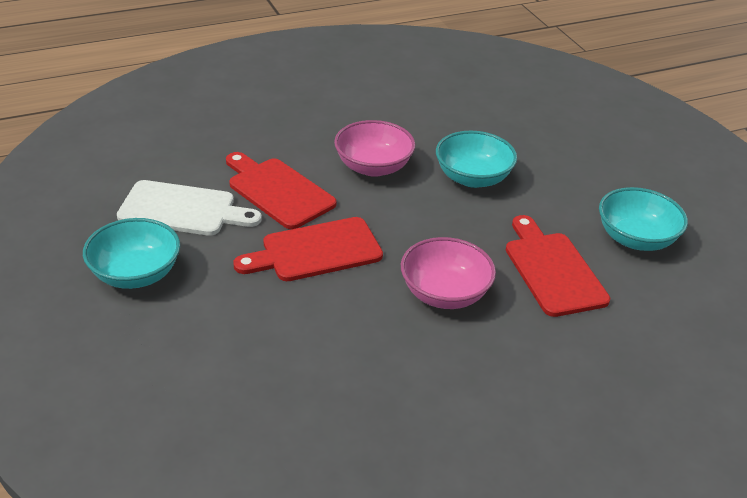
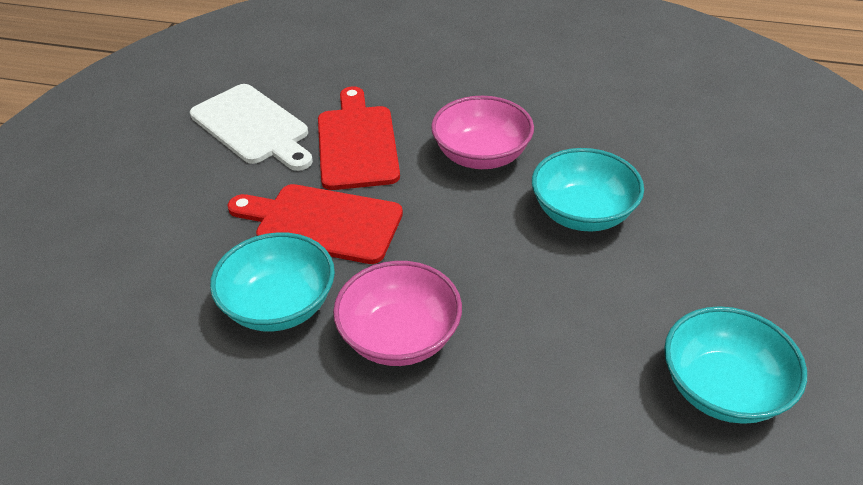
camera: 40 degrees right, 5 degrees up
(136, 274) = (147, 172): turquoise bowl -> turquoise bowl (279, 305)
(552, 270) = (560, 374): red cutting board -> none

